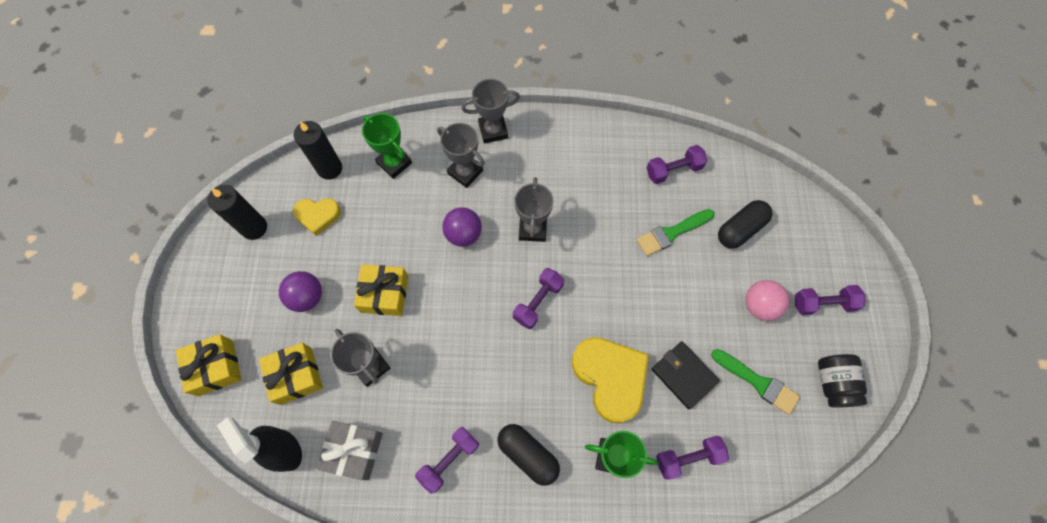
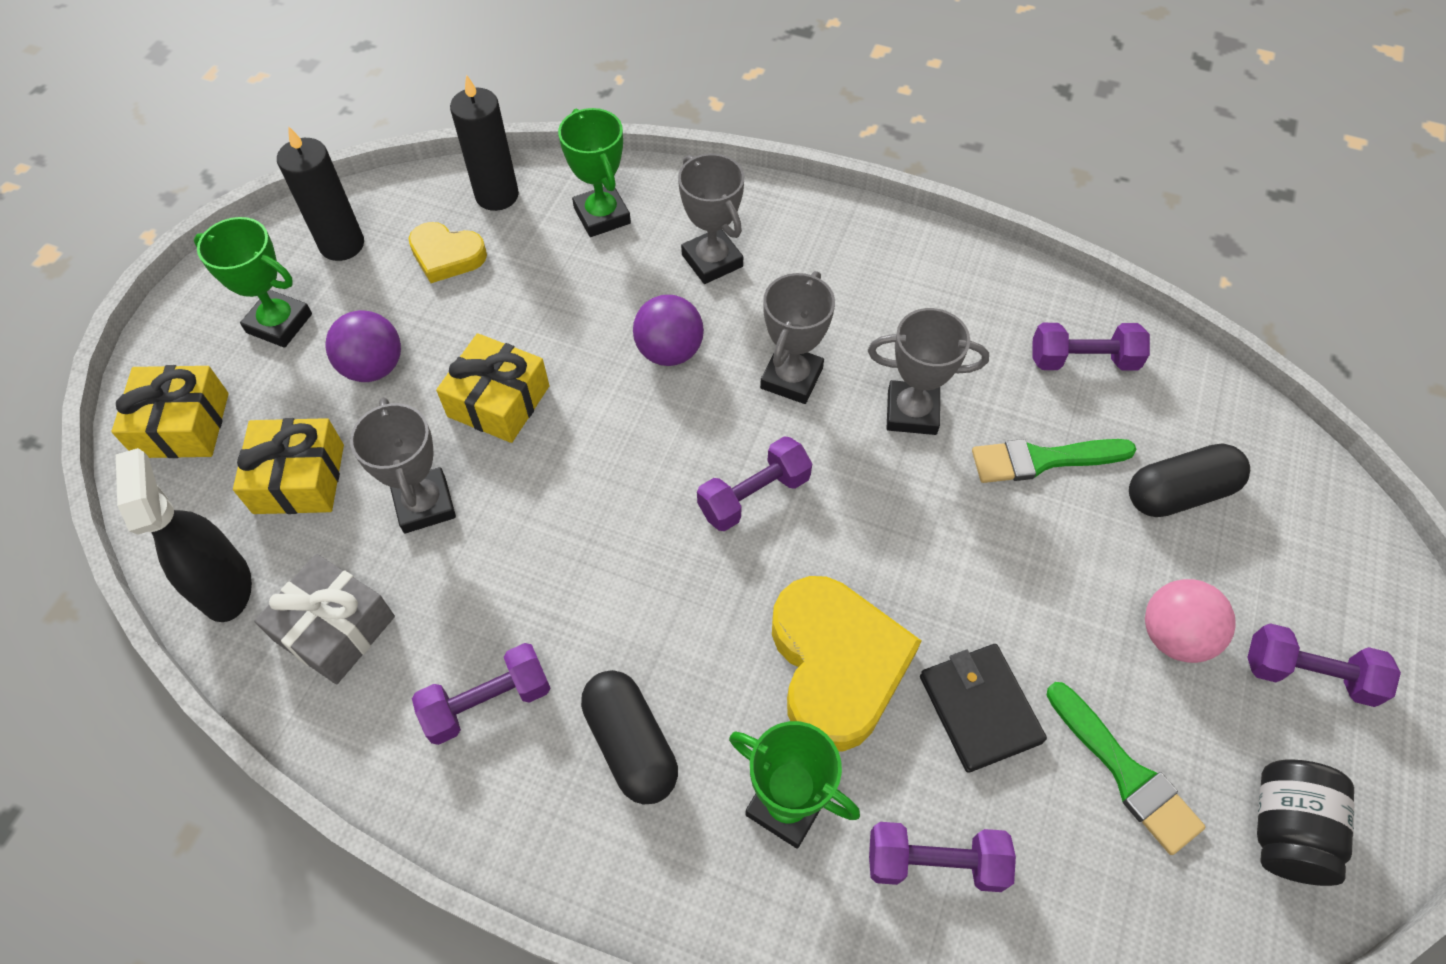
camera: 20 degrees right, 10 degrees down
(241, 288) = (279, 323): none -> green trophy
(493, 130) = (784, 214): grey trophy -> grey trophy (912, 412)

